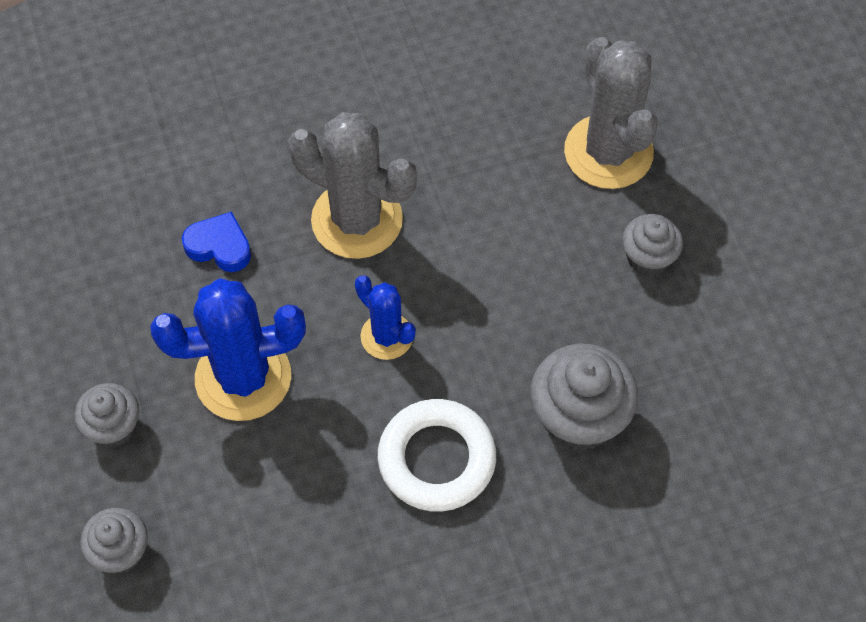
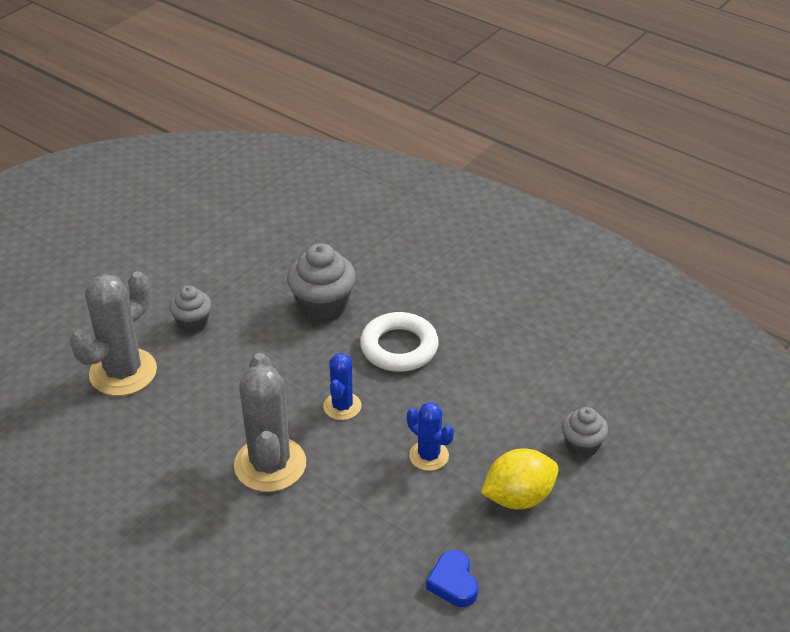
camera: 125 degrees left, 20 degrees down
(113, 427) = (518, 497): grey cupcake -> yellow lemon
(219, 246) = (349, 524): blue heart -> blue heart (453, 583)
(243, 377) = (429, 456): blue cactus -> blue cactus, size x0.55

